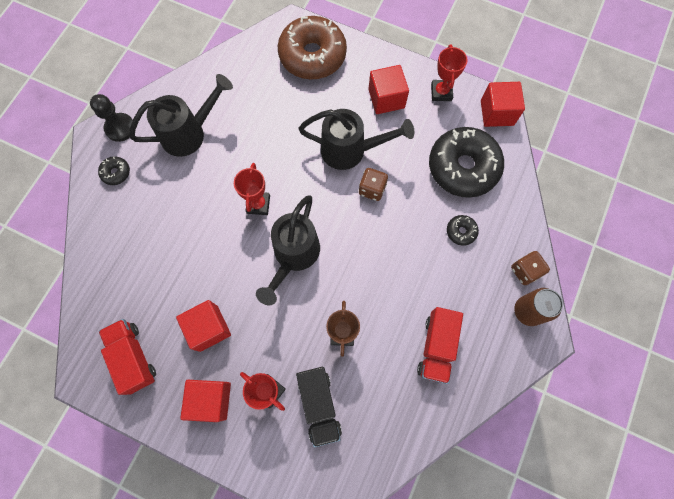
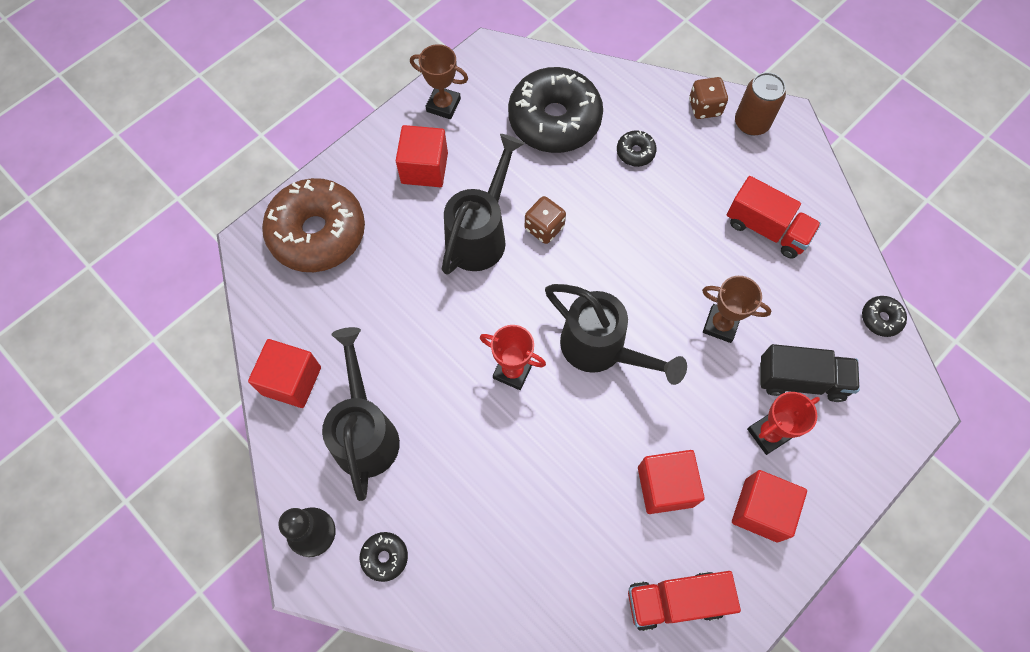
camera: 70 degrees left, 5 degrees down
(393, 458) = (881, 318): none -> black donut
(441, 92) = (443, 105): red trophy -> brown trophy
(497, 113) = (498, 59): red cube -> red cube (291, 381)

